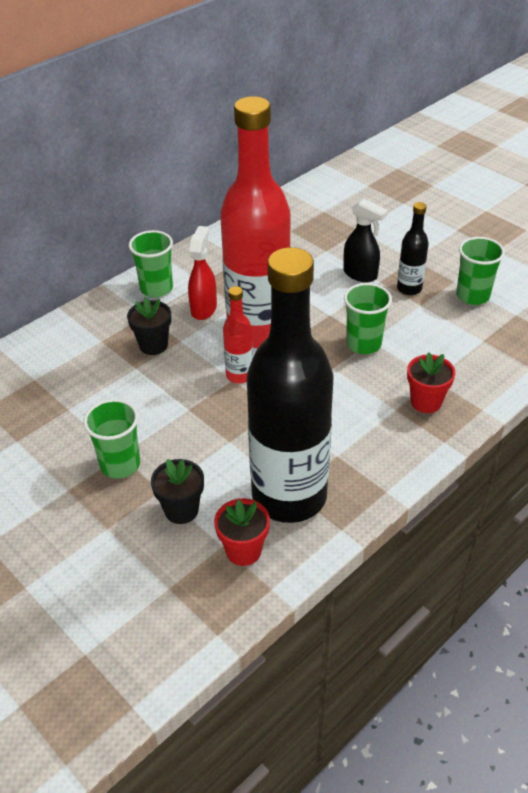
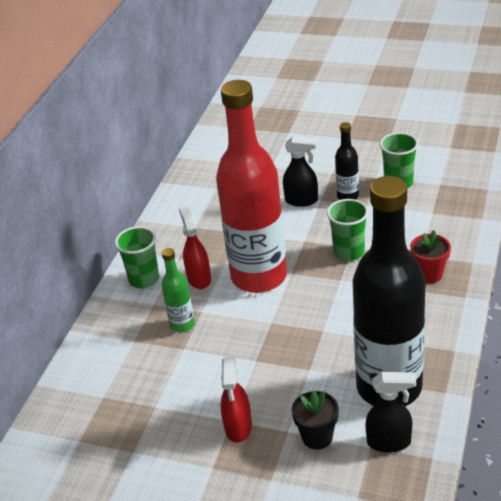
camera: 25 degrees left, 5 degrees down
(120, 464) = (238, 427): green cup -> red spray bottle
(153, 345) = (182, 325): black flower pot -> green bottle
(239, 375) = (273, 317): red bottle -> none
(243, 551) = (389, 442): red flower pot -> black spray bottle

